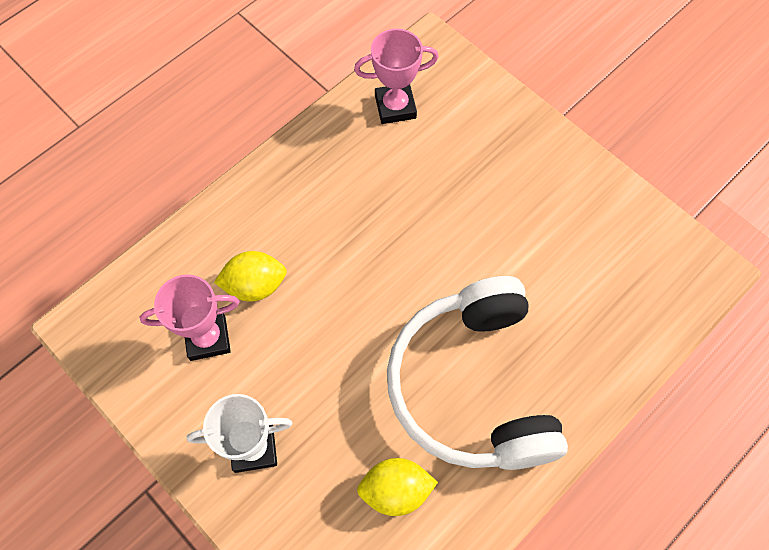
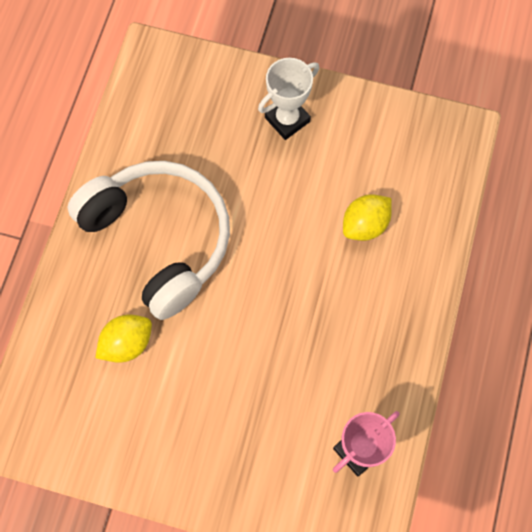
camera: 150 degrees right, 5 degrees up
(208, 338) = (370, 170): pink trophy -> none
(396, 490) = (176, 144): yellow lemon -> yellow lemon (127, 343)

